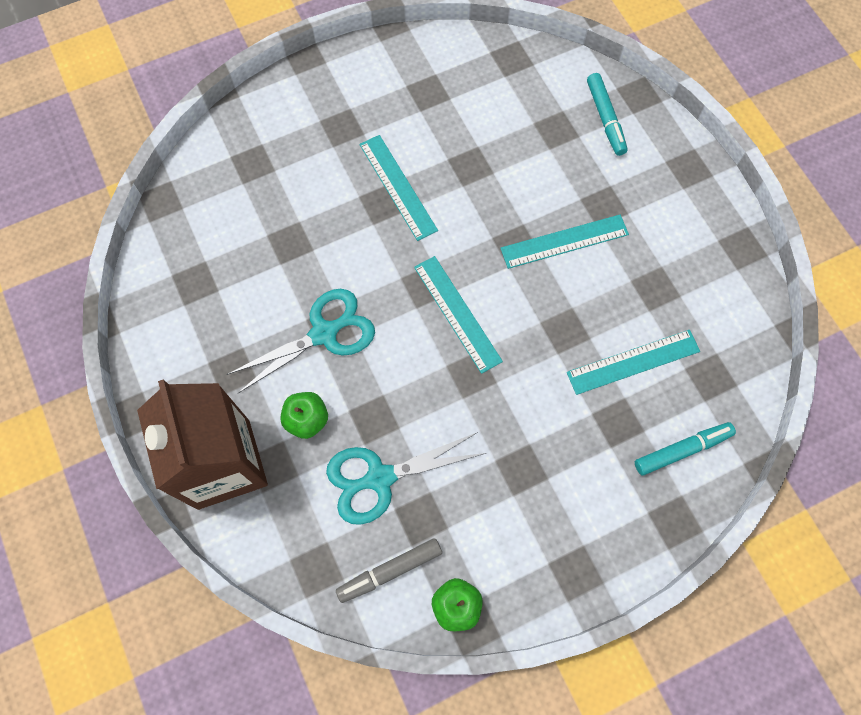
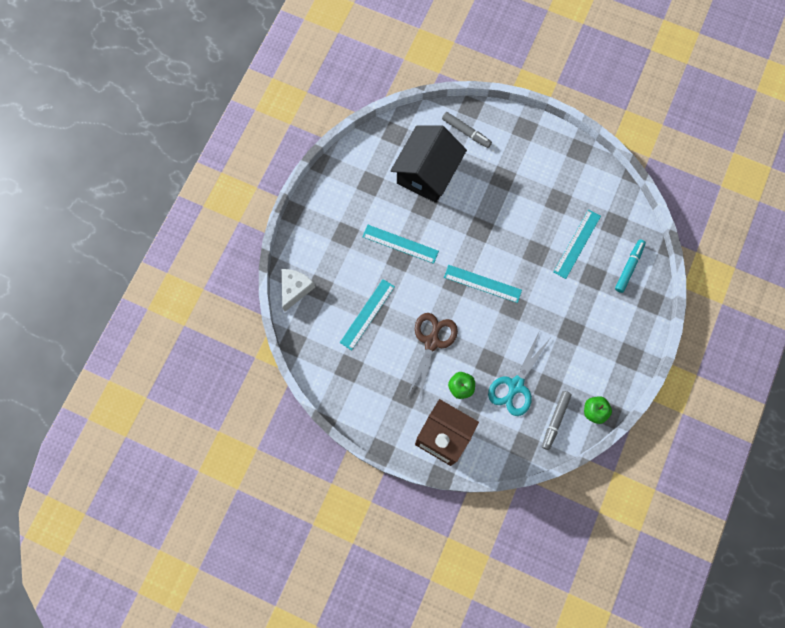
camera: 40 degrees left, 5 degrees up
(223, 144) = (295, 289): none -> white cheese
(324, 333) = (432, 342): turquoise scissors -> brown scissors
(510, 131) = (427, 173): none -> black house
(564, 241) = (500, 210): turquoise ruler -> turquoise ruler (367, 314)
(605, 118) = (466, 132): turquoise marker -> grey marker

